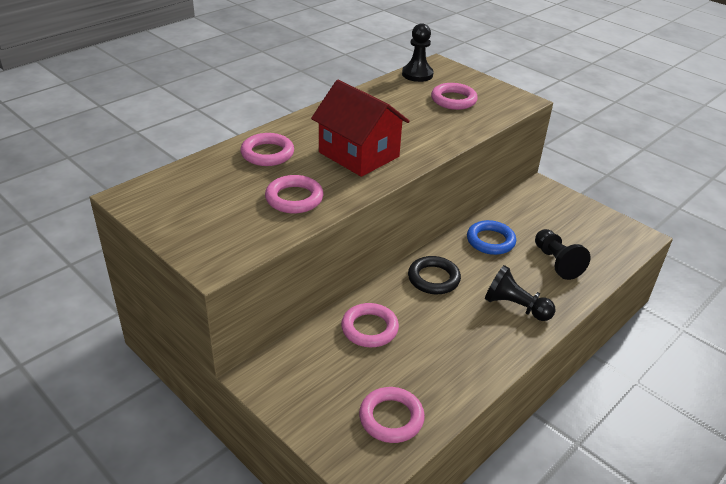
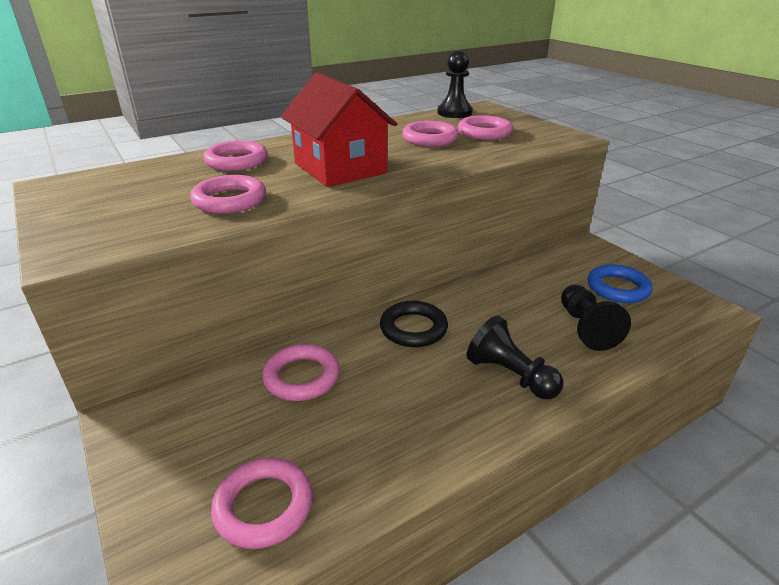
camera: 15 degrees right, 5 degrees down
(412, 111) = (430, 139): none -> pink ring
(490, 241) = (504, 295): blue ring -> blue ring (618, 288)

